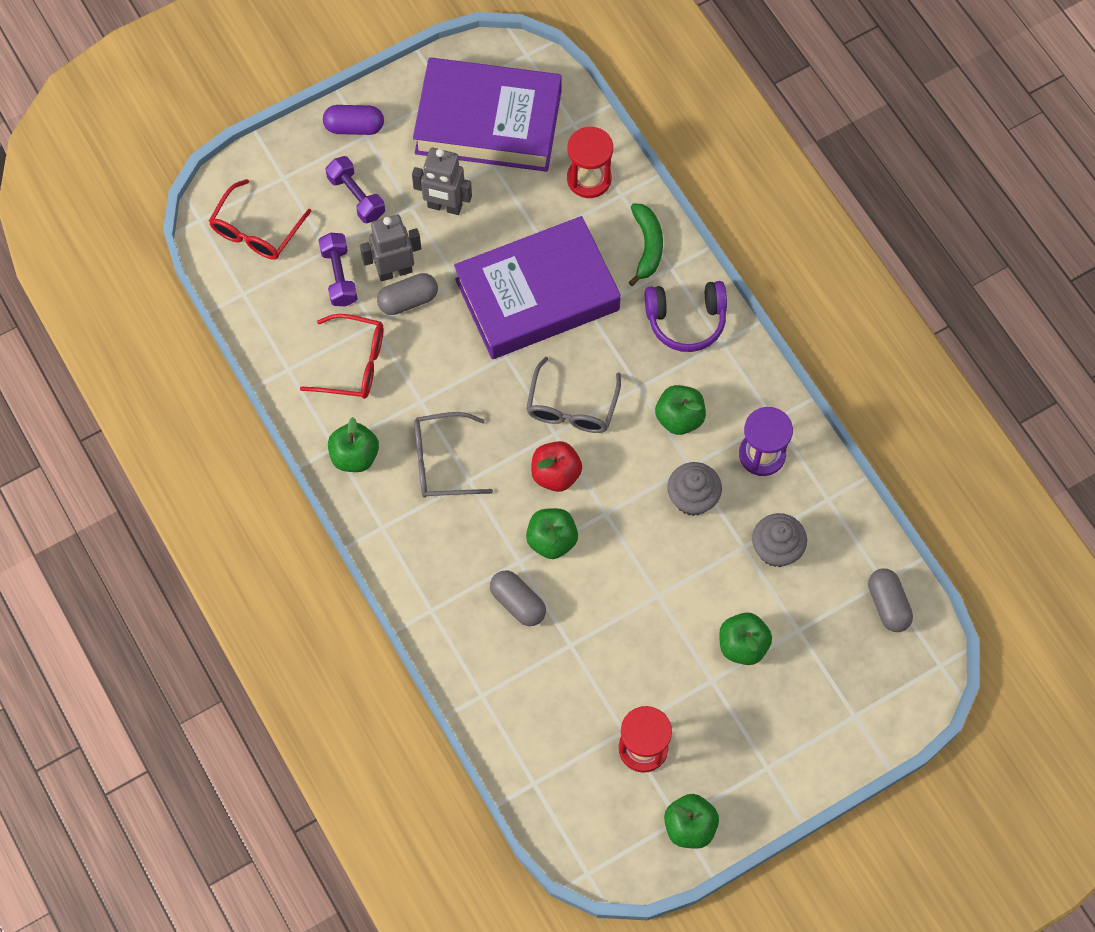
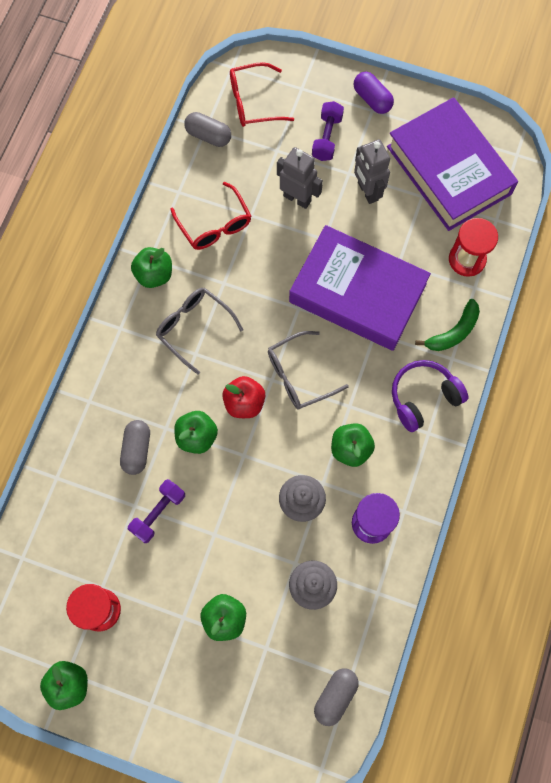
camera: 50 degrees right, 5 degrees up
(339, 276) = (265, 170): purple dumbbell -> purple dumbbell (158, 513)
(408, 300) = (285, 222): grey capsule -> grey capsule (208, 136)
(686, 320) = (423, 398): purple headphones -> purple headphones turned 105 degrees clockwise

